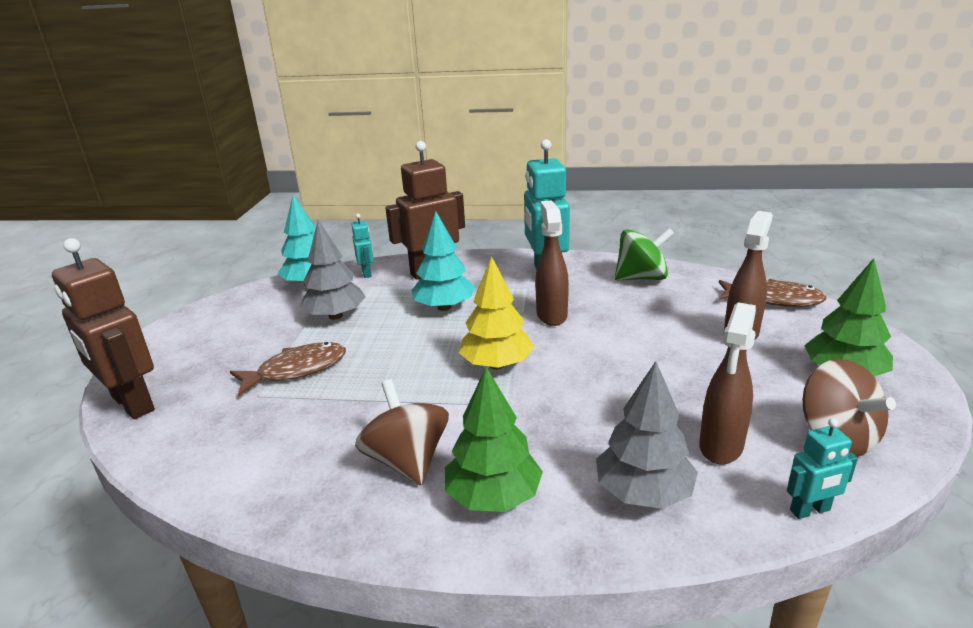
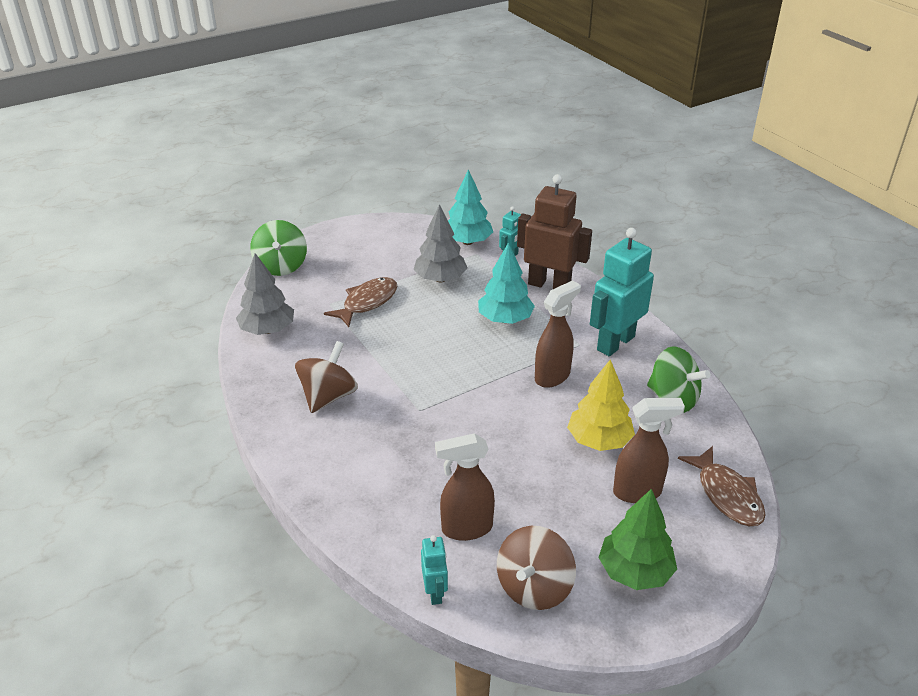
camera: 50 degrees right, 10 degrees up
(132, 404) = (281, 266): brown robot -> green spinning top
(297, 370) = (367, 302): brown fish -> brown fish turned 75 degrees counterclockwise
(493, 497) = (328, 446): green tree -> none
(496, 364) = (458, 382): yellow tree -> yellow tree (599, 440)
(643, 493) = (386, 508): grey tree -> grey tree (267, 330)
(810, 510) = (435, 592): turquoise robot -> turquoise robot turned 135 degrees counterclockwise

